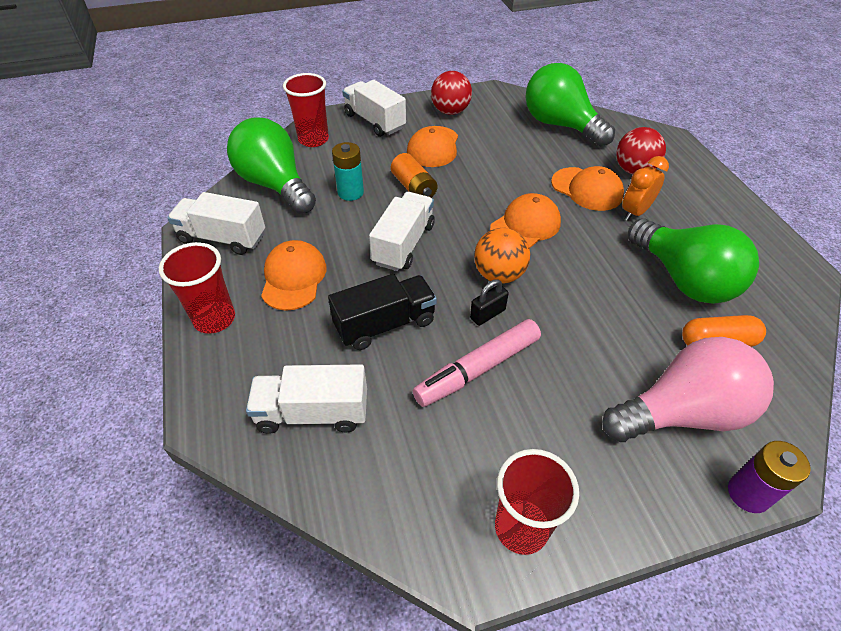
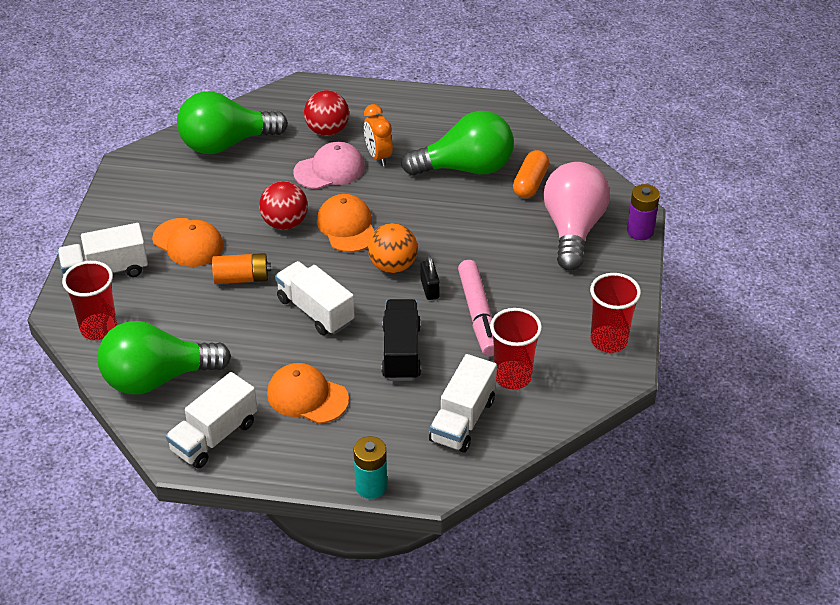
camera: 65 degrees left, 5 degrees down
(214, 319) = (323, 462): red cup -> red cup (512, 377)
(350, 192) = (214, 325): turquoise battery -> turquoise battery (371, 486)
(450, 111) = (137, 208): red ball -> red ball (285, 223)
(587, 189) = (329, 170): orange cap -> pink cap

